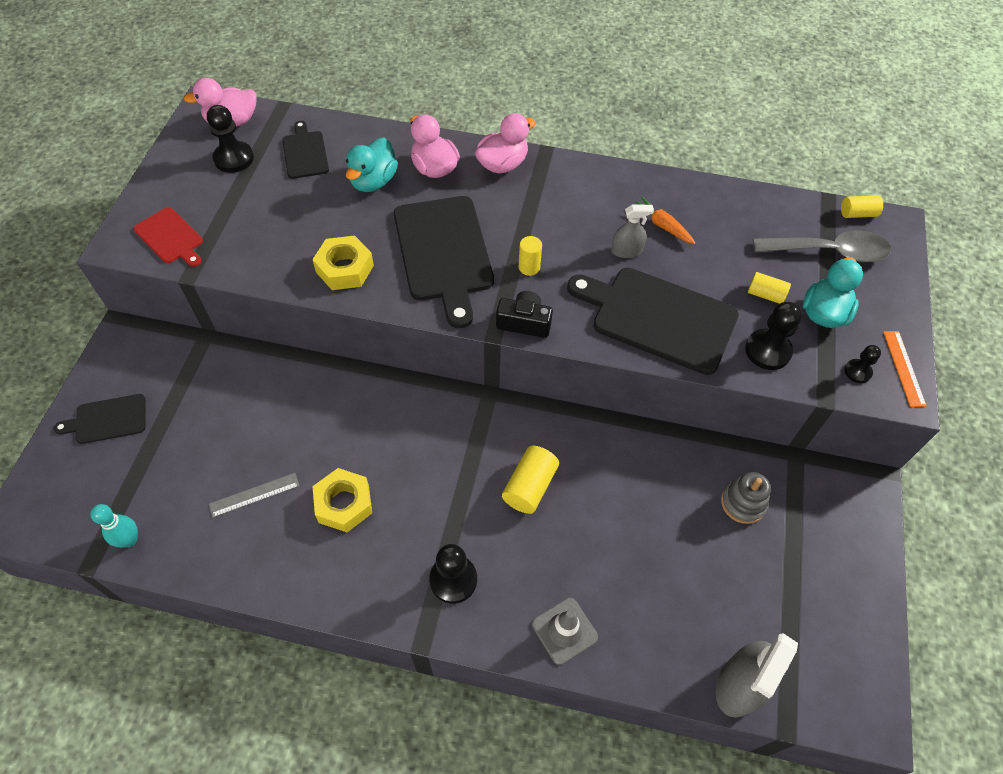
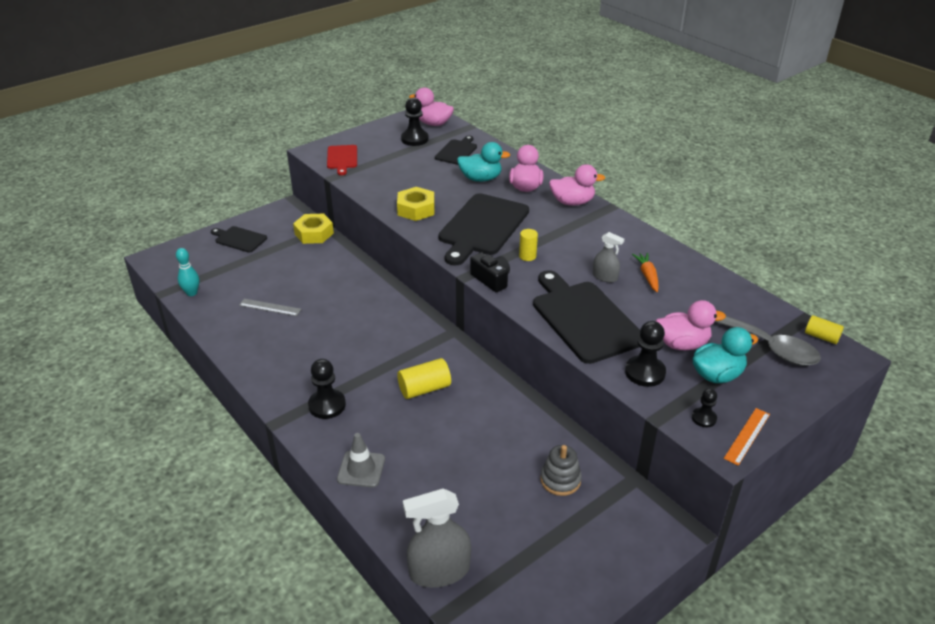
camera: 40 degrees right, 20 degrees down
(344, 504) = (310, 337): yellow nut -> yellow nut (314, 233)
(373, 181) = (481, 179): turquoise duck -> turquoise duck turned 150 degrees counterclockwise
(765, 294) = (682, 344): yellow cylinder -> pink duck

